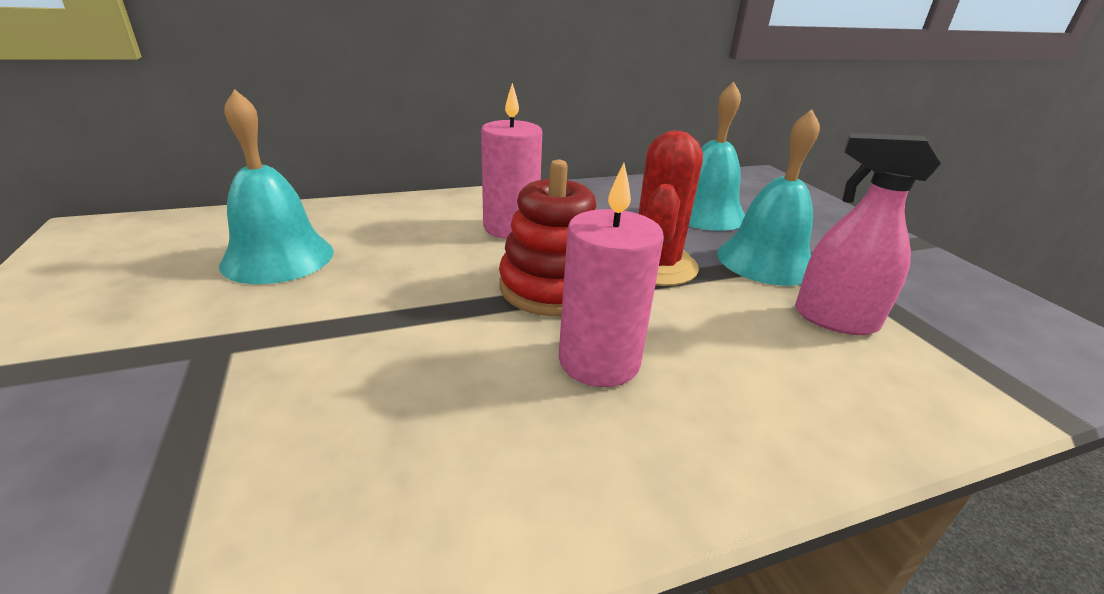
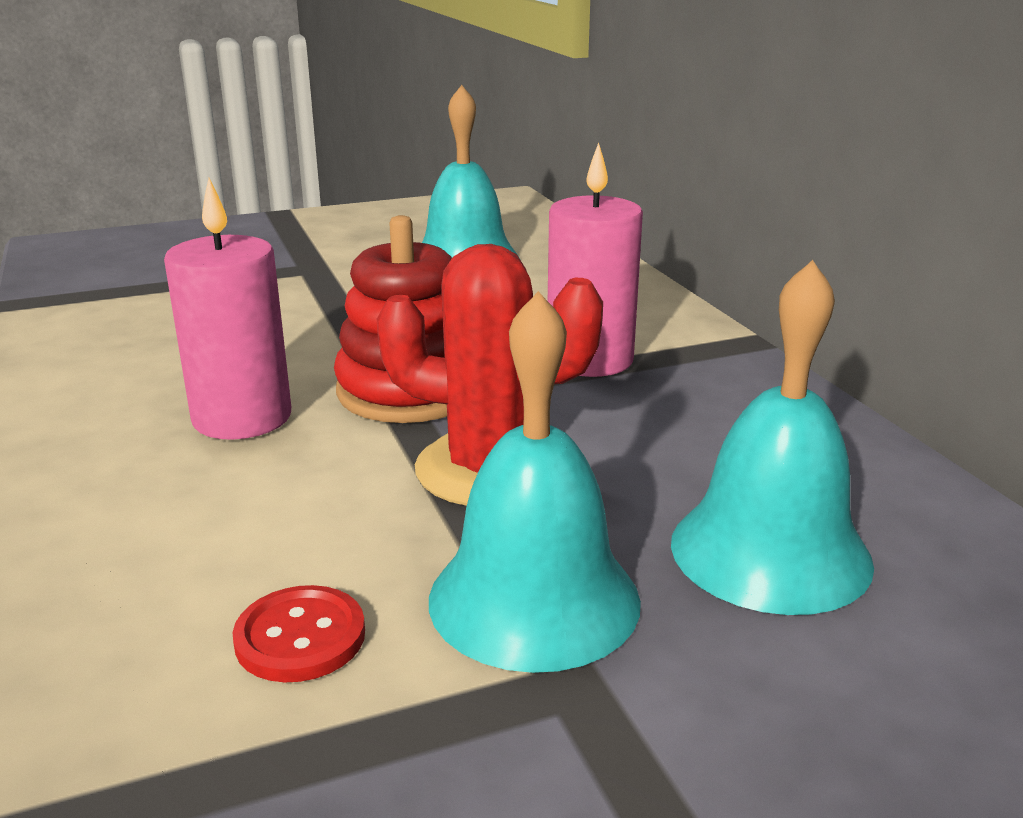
camera: 90 degrees right, 5 degrees down
(834, 319) = (300, 637): pink spray bottle -> red button

